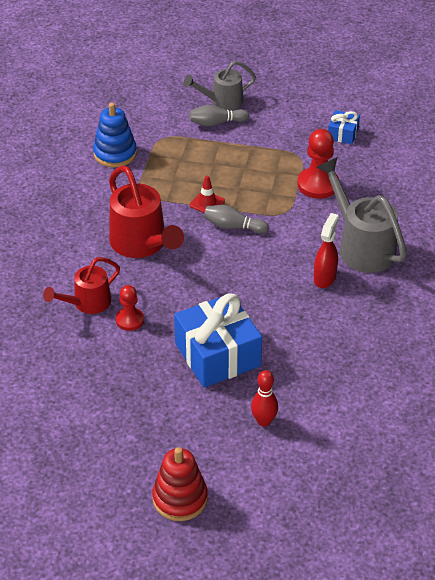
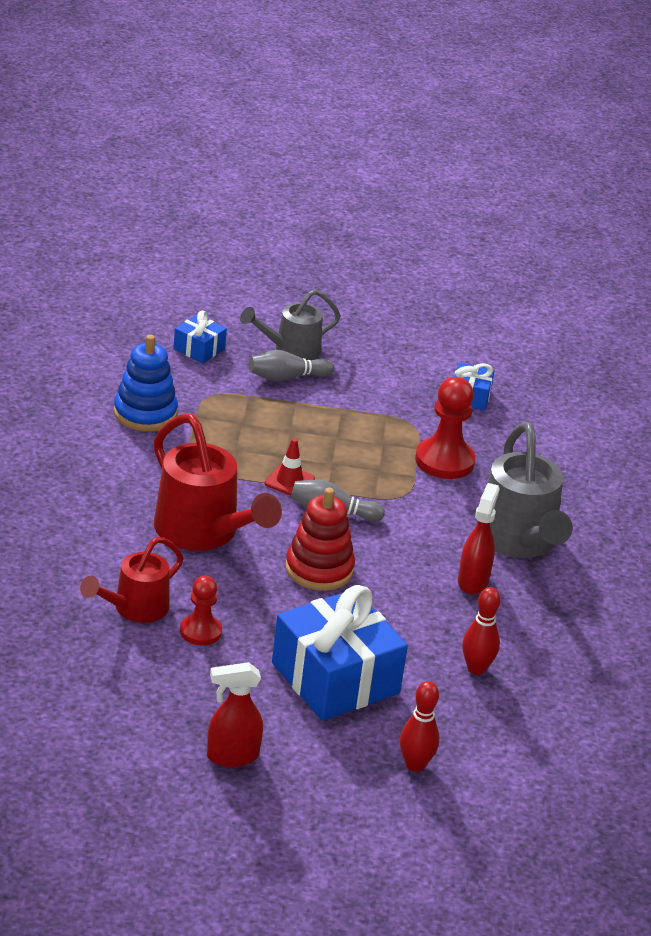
camera: 10 degrees left, 10 degrees down
(138, 415) = (232, 756): none -> red spray bottle
(159, 103) = (199, 349): none -> blue gift
(180, 498) = (310, 865): red stacking toy -> red stacking toy (319, 569)
(317, 346) = (476, 668): none -> red bowling pin
(361, 246) = (518, 541): grey watering can -> grey watering can turned 150 degrees counterclockwise

